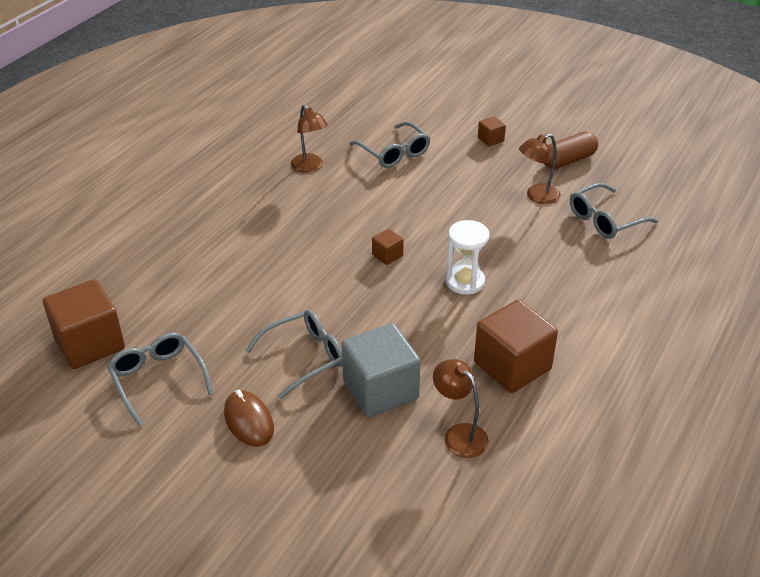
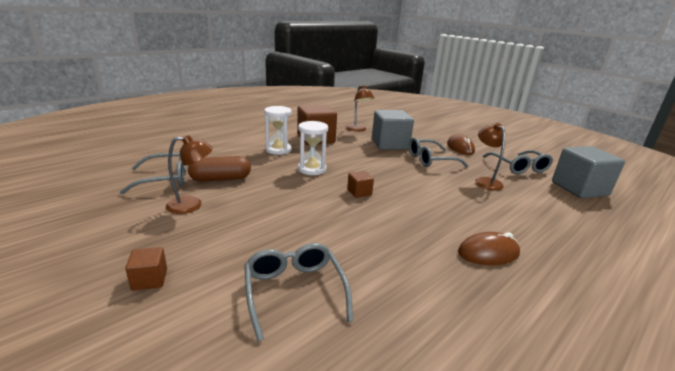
camera: 165 degrees left, 15 degrees down
(90, 344) = (579, 188): brown cube -> grey cube
(251, 212) = (488, 253): none -> brown mouse
(310, 167) = (418, 296): brown lamp -> brown lamp (485, 181)
(542, 313) = (278, 150): none -> white hourglass
(568, 160) = (107, 230): brown capsule -> brown capsule (221, 179)

